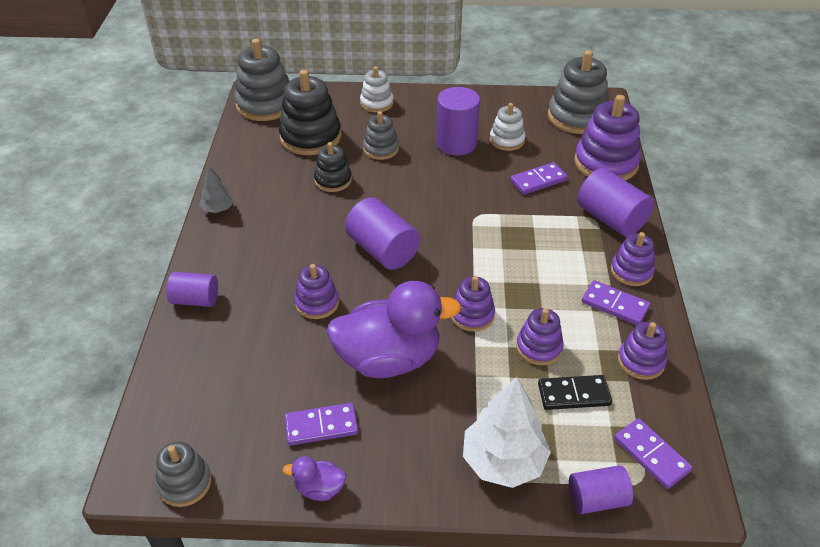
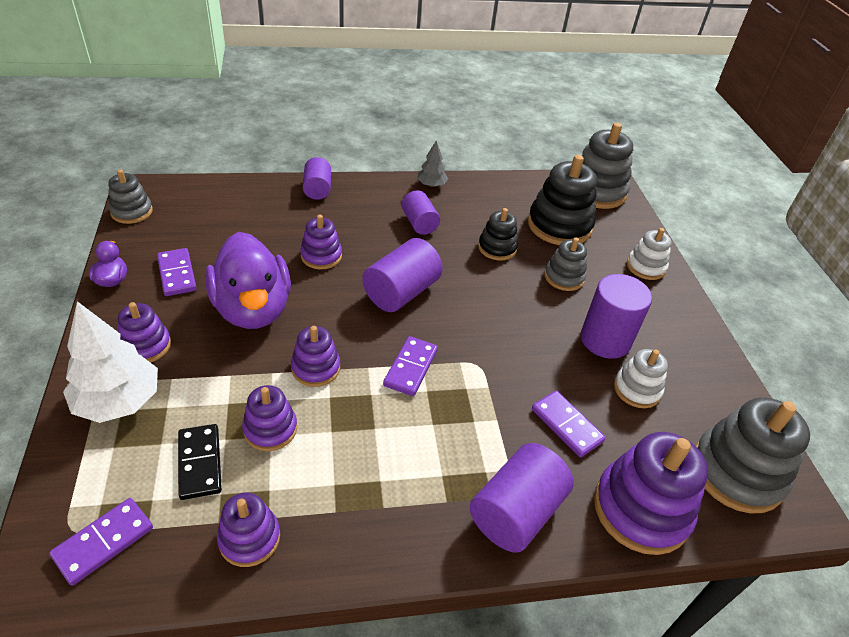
camera: 75 degrees right, 0 degrees up
(597, 499) = (55, 483): purple cylinder -> purple cylinder (419, 223)
(615, 305) = (346, 511): purple domino -> purple domino (411, 368)
(631, 271) = (413, 534): purple stacking toy -> purple stacking toy (146, 346)

